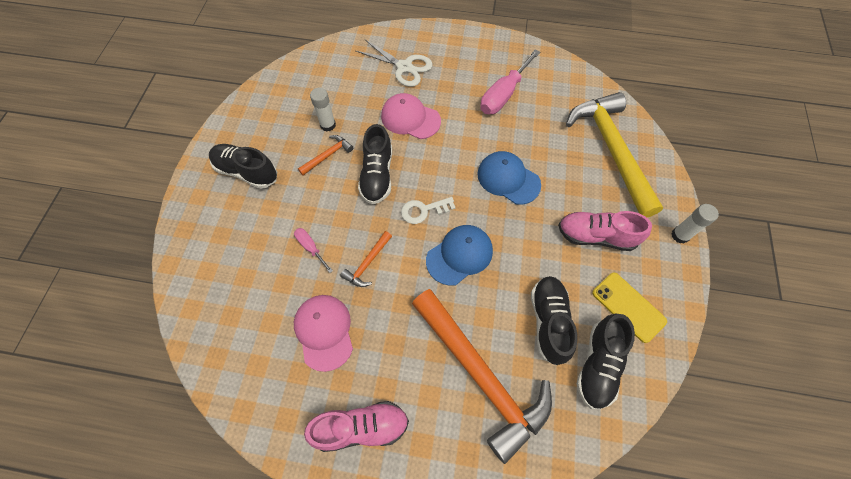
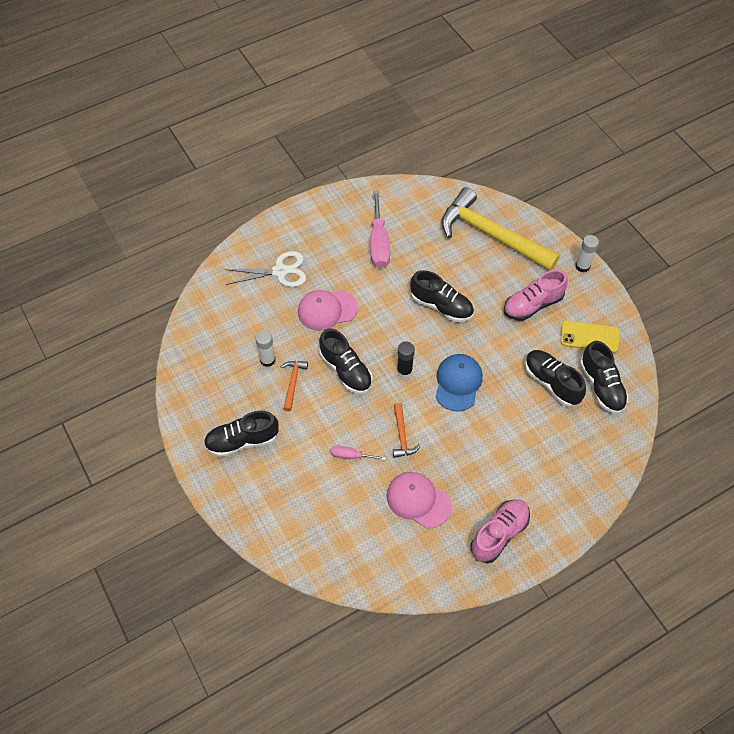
camera: 40 degrees left, 5 degrees down
(423, 210) = (404, 371): white key -> black glue stick
(481, 375) = (541, 447): orange hammer -> none
(508, 179) = (441, 306): blue cap -> black shoe

